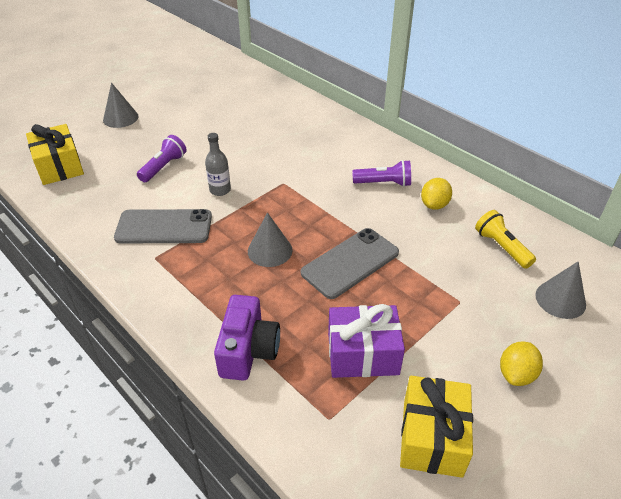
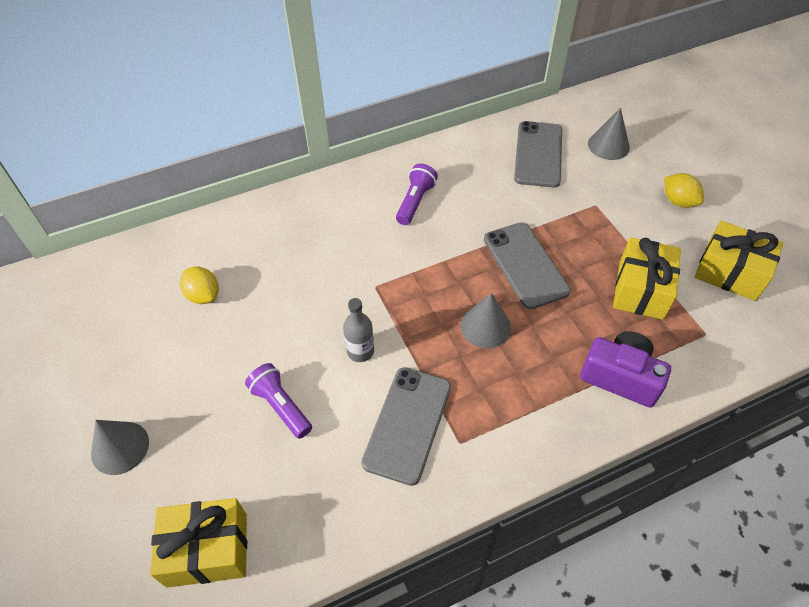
camera: 70 degrees left, 10 degrees up
(363, 354) = (641, 290): purple gift -> yellow gift
(434, 205) = (465, 176): yellow lemon -> yellow lemon (203, 295)
(501, 247) = (538, 154): yellow flashlight -> grey phone

